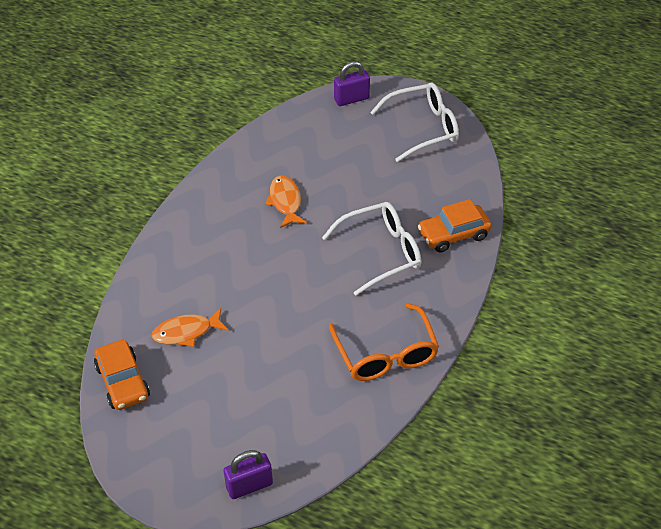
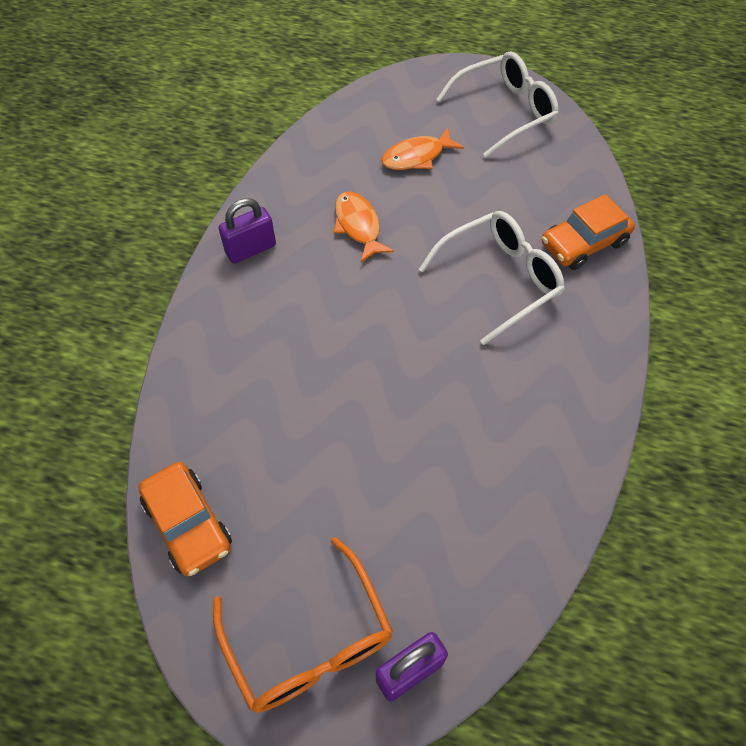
camera: 10 degrees left, 10 degrees up
(186, 332) = (265, 431): orange fish -> orange fish (417, 157)
(351, 99) = (408, 86): purple padlock -> purple padlock (251, 249)
(386, 354) = (547, 426): orange glasses -> orange glasses (309, 641)

